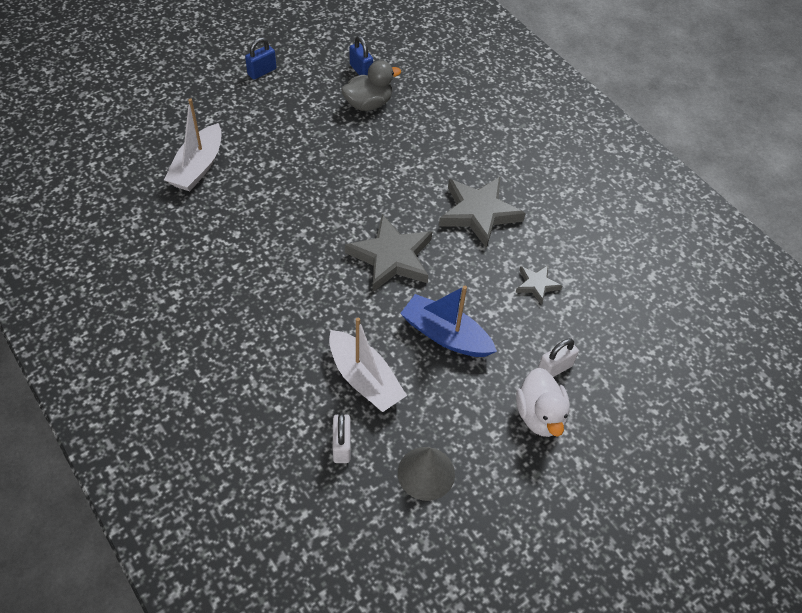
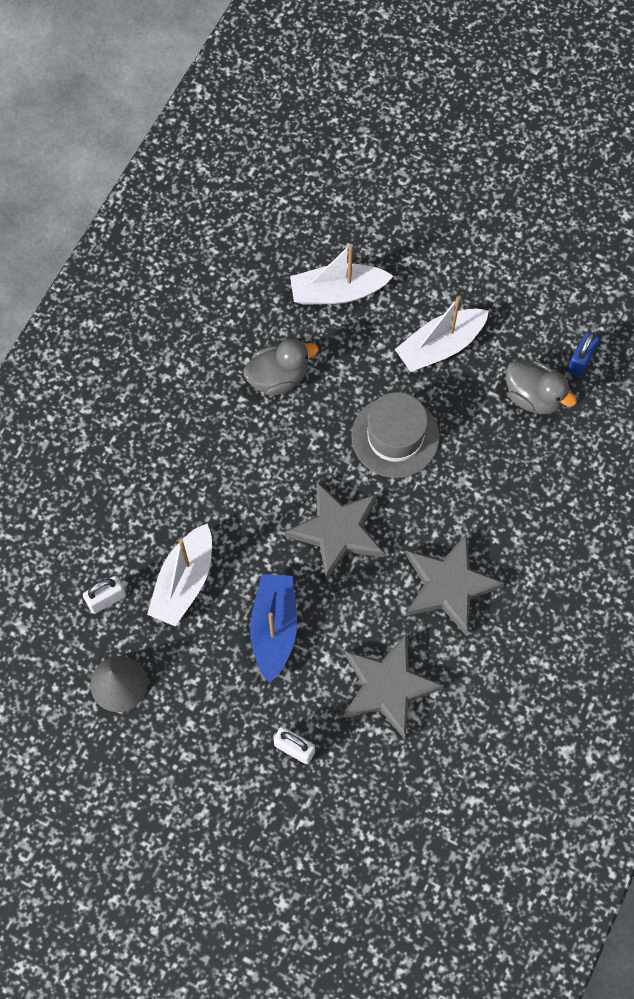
camera: 65 degrees right, 15 degrees up
(236, 234) = (278, 377): none -> grey duck
(262, 72) = (508, 266): blue padlock -> none
(290, 132) = (440, 346): none -> white boat
(341, 189) = (395, 436): none -> grey hat
(536, 285) = (388, 687): grey star -> grey star, size x1.95
(539, 415) = (233, 757): white duck -> none

